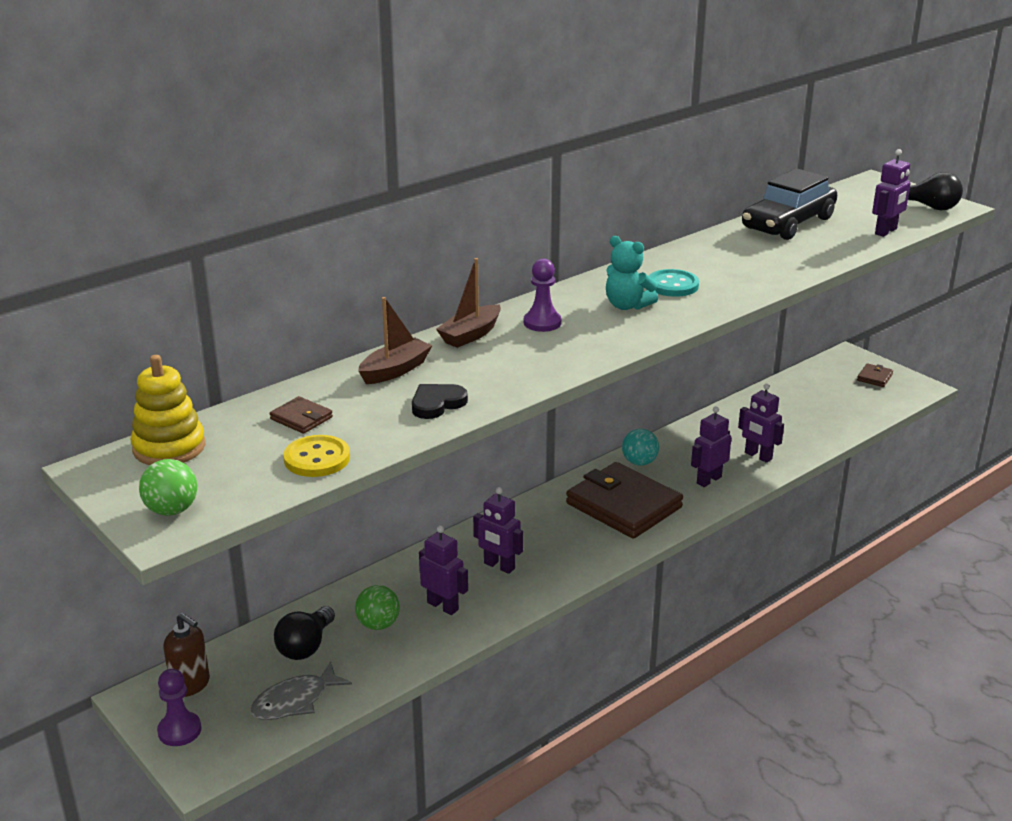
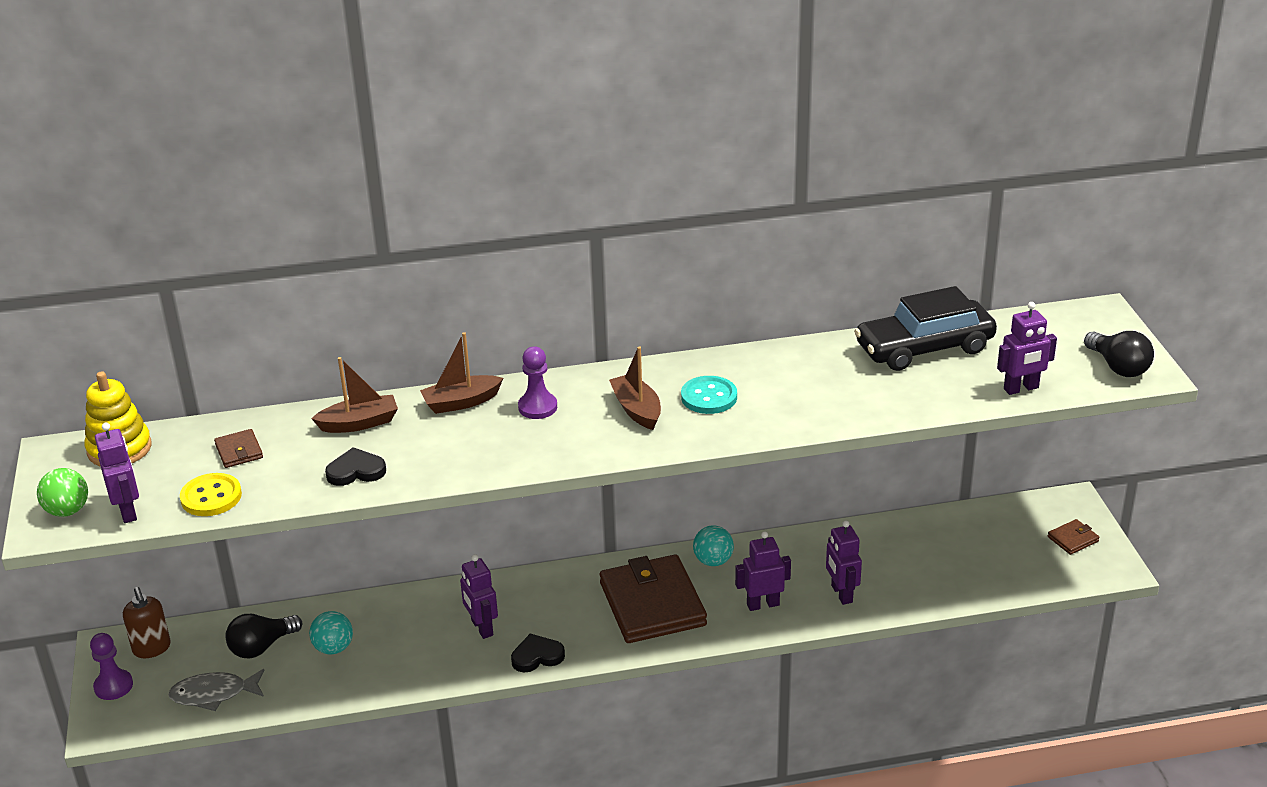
camera: 30 degrees right, 5 degrees up
(378, 624) = (333, 648): green ball -> turquoise ball
(443, 606) = (400, 650): purple robot -> purple robot (128, 511)
(568, 571) = (537, 656): none -> black heart
(627, 306) = (637, 410): turquoise teddy bear -> brown boat

